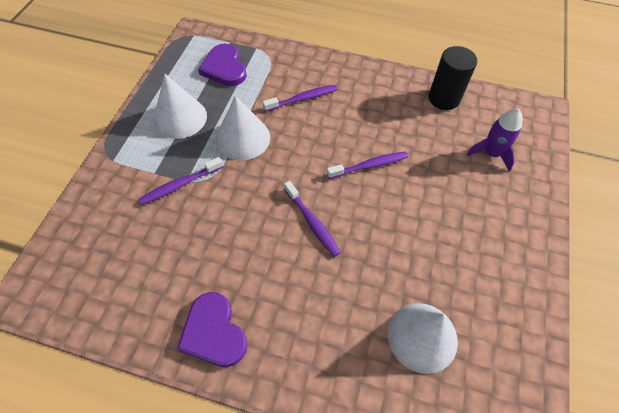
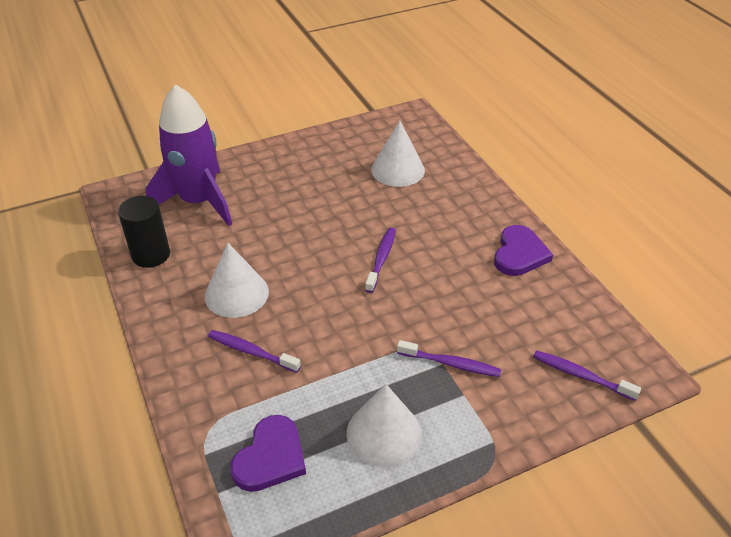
camera: 130 degrees left, 15 degrees down
(243, 138) = (351, 360): white cone -> white cone (236, 293)
(369, 166) = (288, 259): purple toothbrush -> purple toothbrush (581, 375)
(491, 154) = (199, 201): purple rocket -> purple rocket, size x2.00

